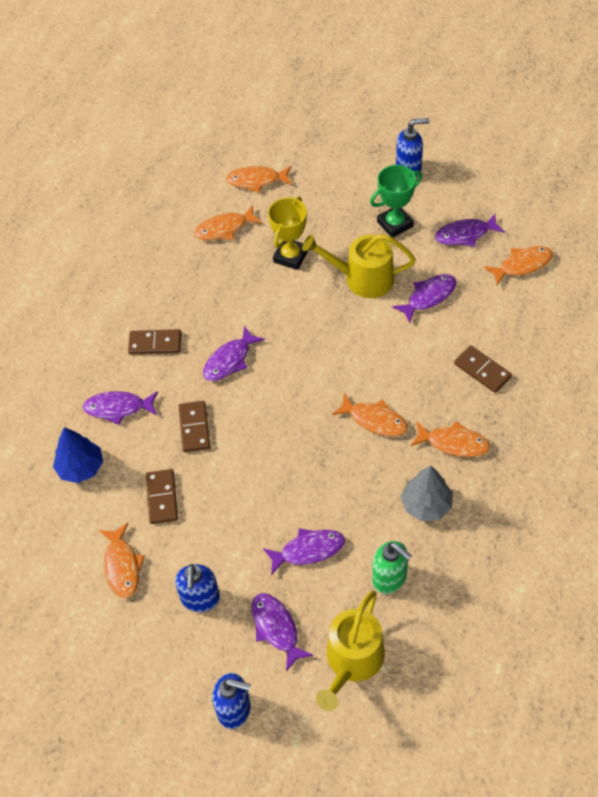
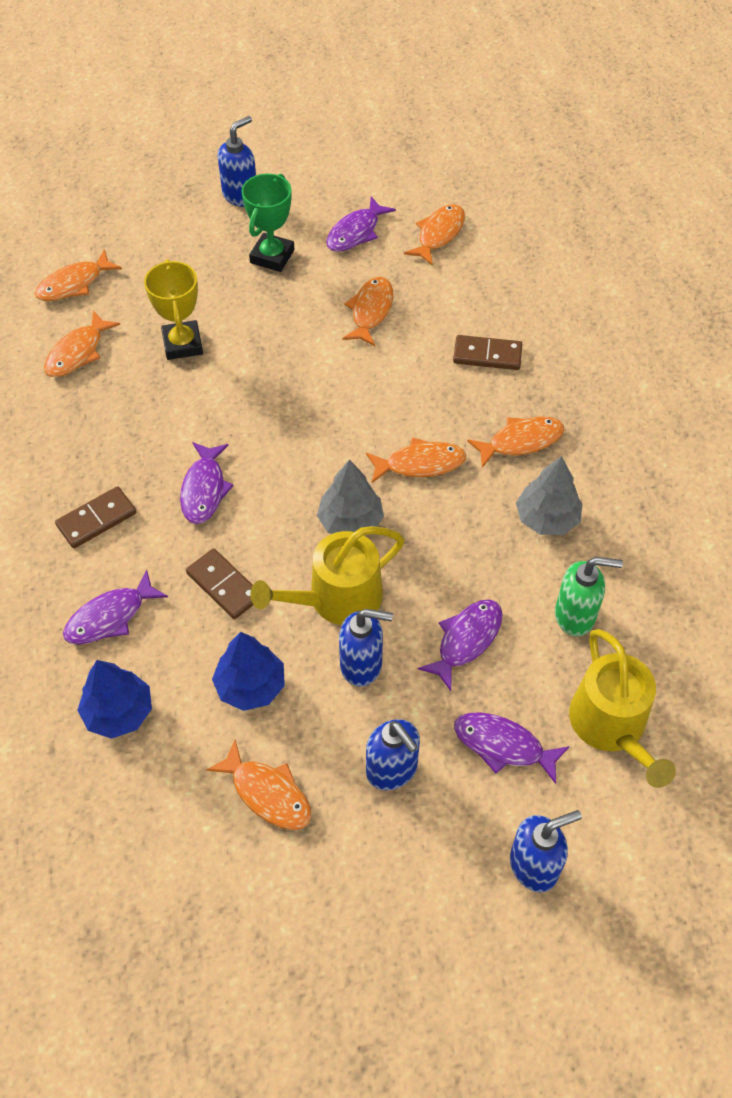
camera: 40 degrees left, 0 degrees up
(162, 497) = (250, 686): brown domino -> blue tree
(234, 526) = (362, 665): none -> blue soap dispenser
(300, 432) = (350, 521): none -> grey tree
(363, 278) = (284, 327): yellow watering can -> yellow watering can (337, 598)
(428, 297) = (370, 311): purple fish -> orange fish

